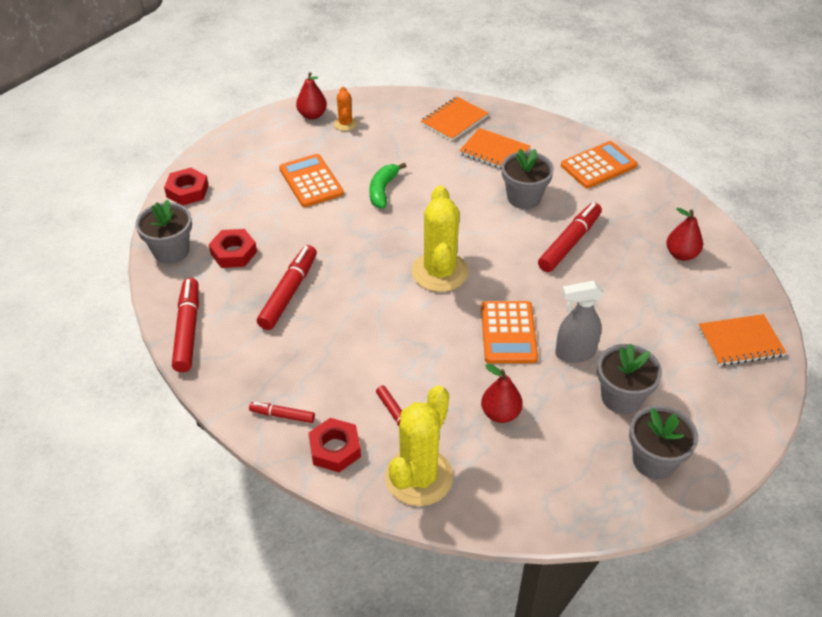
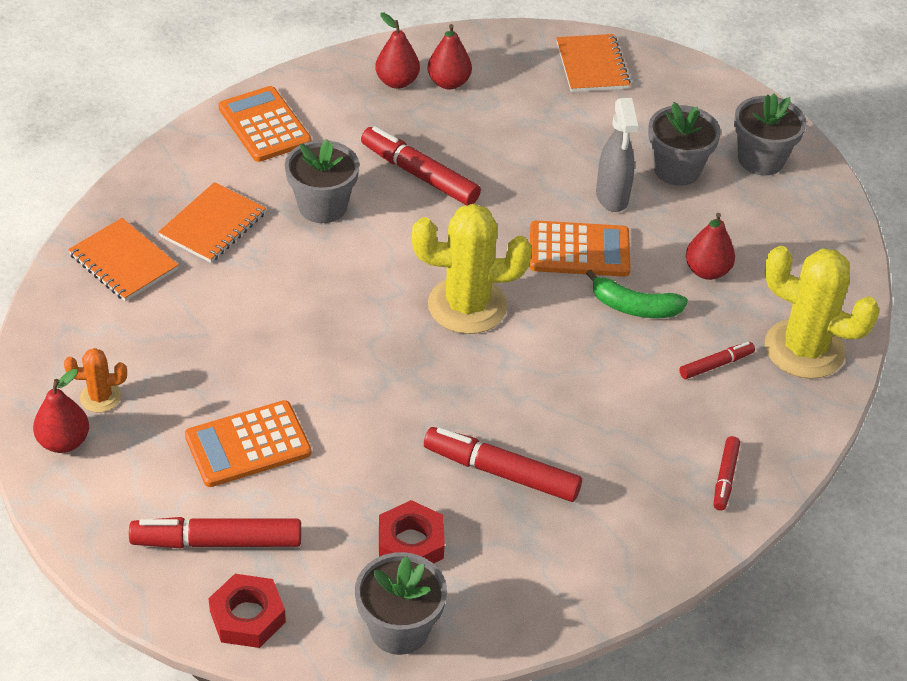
camera: 90 degrees left, 0 degrees up
(187, 330) = (575, 593): red marker -> red marker (217, 542)
(335, 449) = (772, 425): red nut -> none
(383, 190) = (284, 357): green banana -> green banana (634, 307)
(671, 226) = (397, 82): none -> red pear

